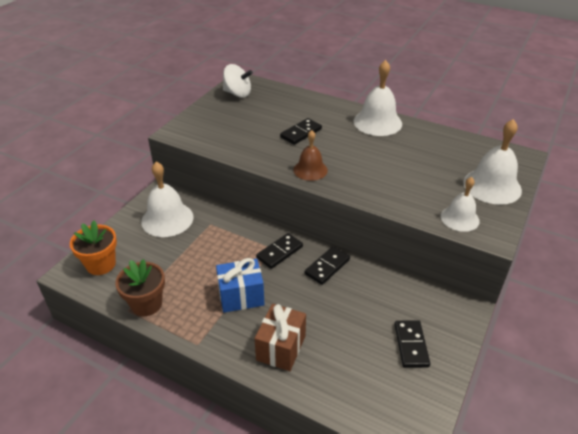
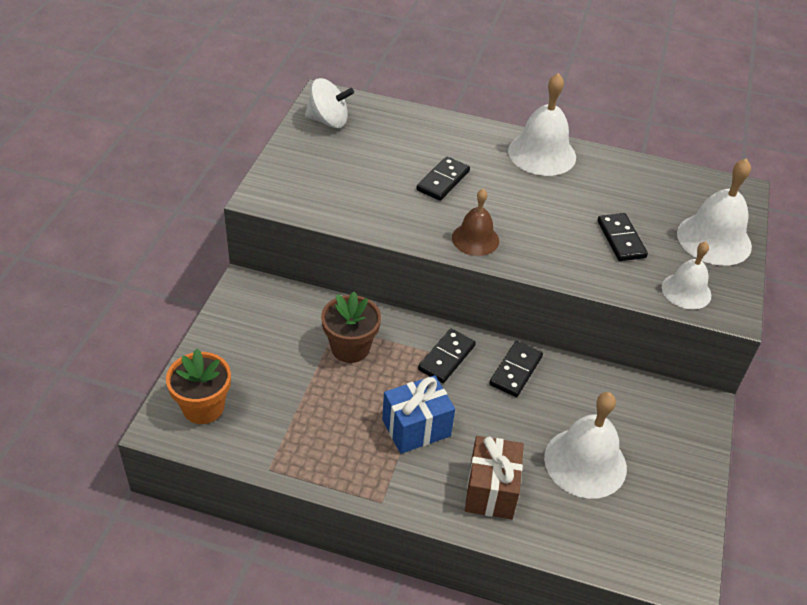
camera: 15 degrees left, 5 degrees up
(146, 304) = (292, 456): brown flower pot -> brown flower pot (350, 348)
(167, 219) = (272, 326): white bell -> white bell (585, 462)
(411, 345) = (649, 463): black domino -> black domino (621, 239)

